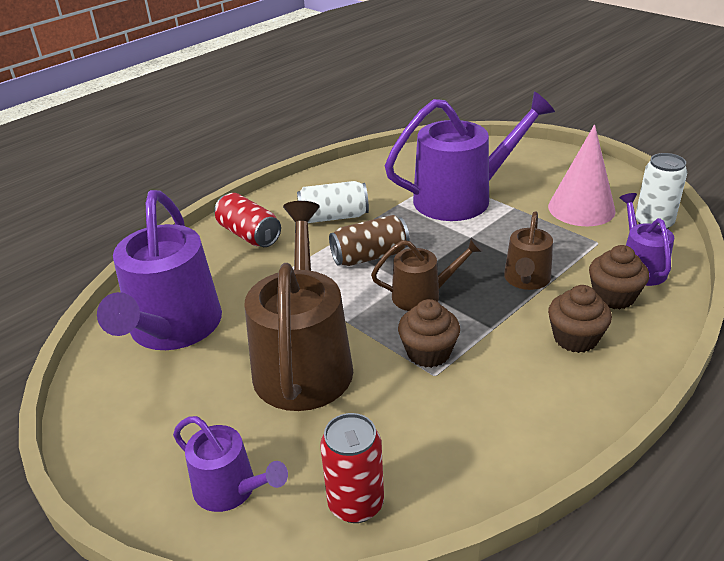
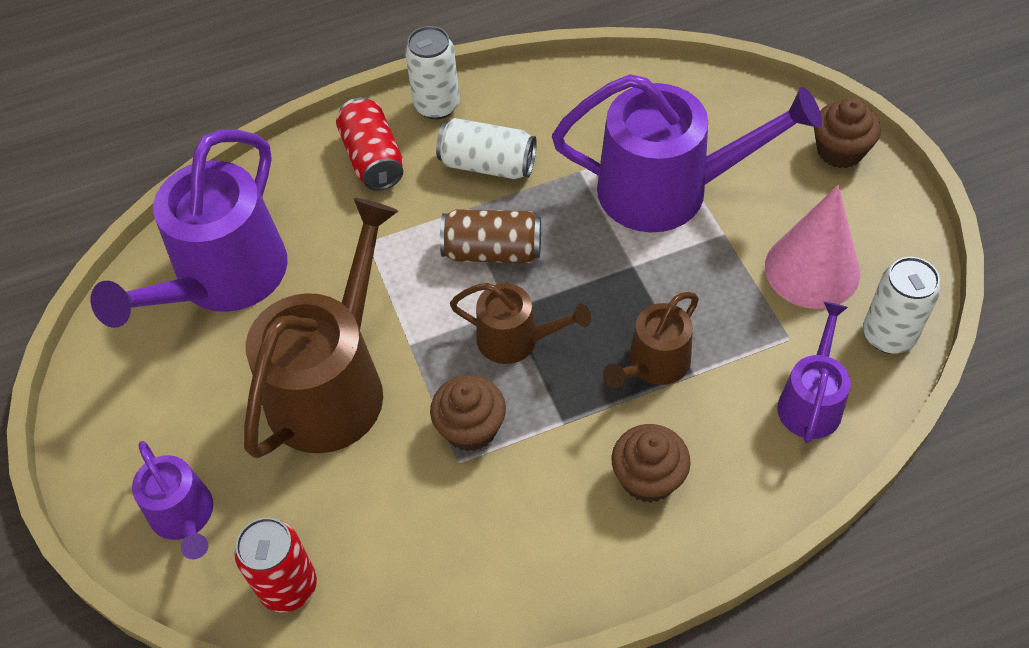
camera: 25 degrees right, 20 degrees up
(277, 199) = (437, 106): none -> white can
(613, 296) = (741, 435): brown cupcake -> brown cupcake (840, 151)

